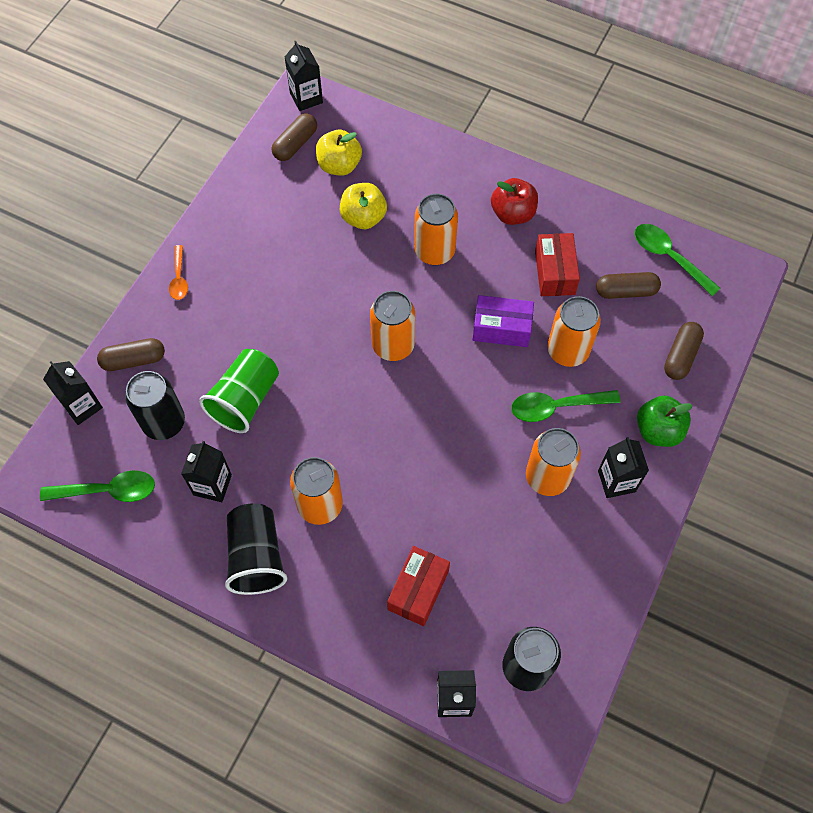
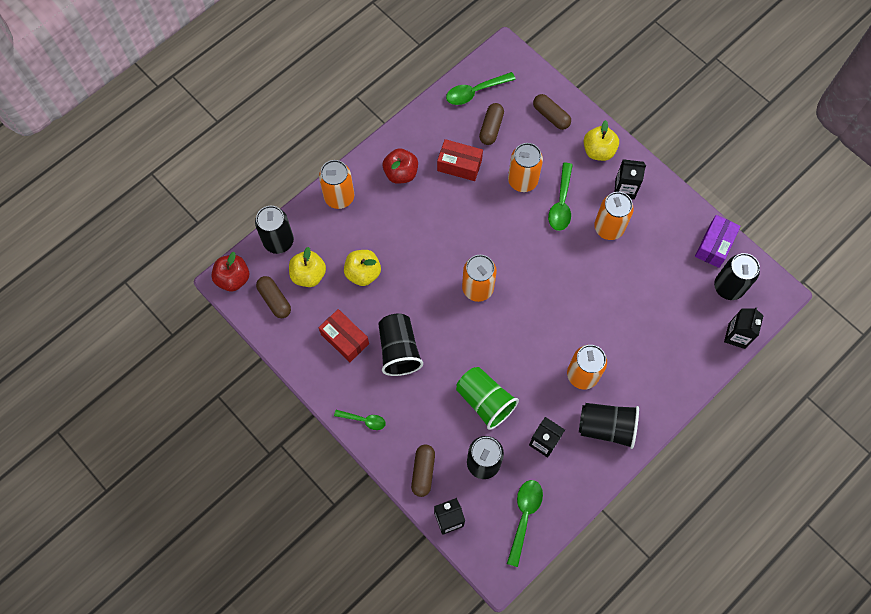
camera: 70 degrees left, 5 degrees up
(179, 278) = (364, 420): orange spoon -> green spoon
(279, 286) = (399, 350): none -> black cup
(306, 98) = (233, 278): black carton -> red apple
(369, 123) = (278, 241): none -> black can
(418, 590) = (660, 332): red box -> red box (345, 339)
(434, 251) = (411, 235): orange can -> orange can (339, 197)
(501, 328) = (490, 214): purple box -> purple box (714, 245)
(658, 430) = (598, 151): green apple -> yellow apple

